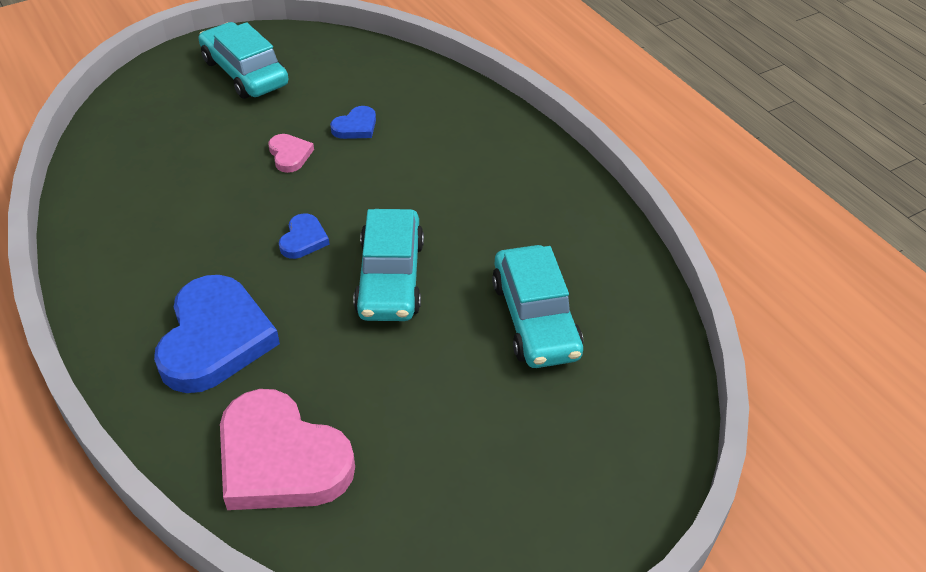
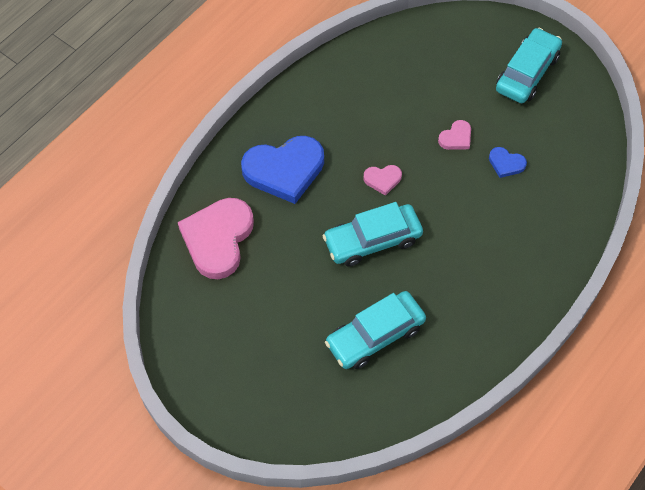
camera: 70 degrees right, 15 degrees up
(303, 239) = (382, 179): blue heart -> pink heart

